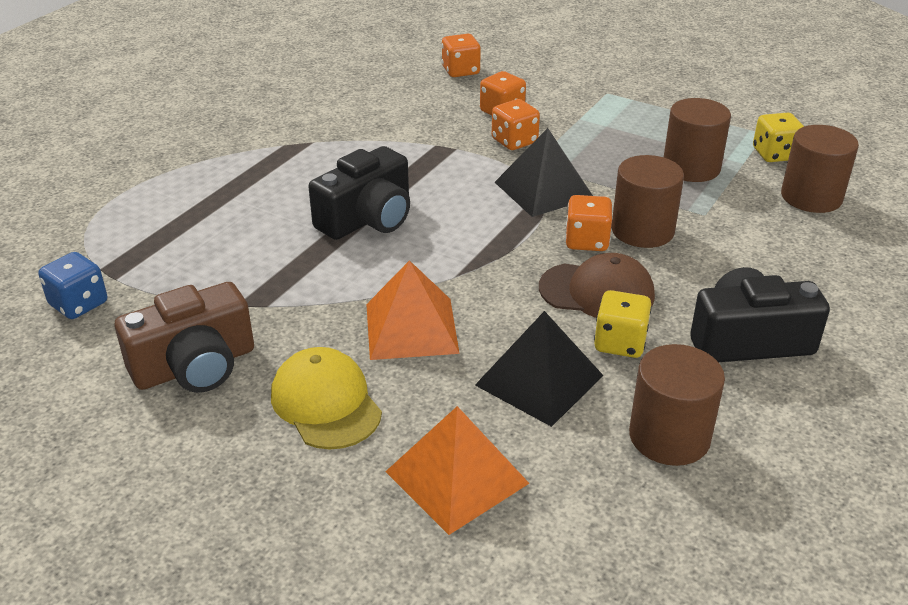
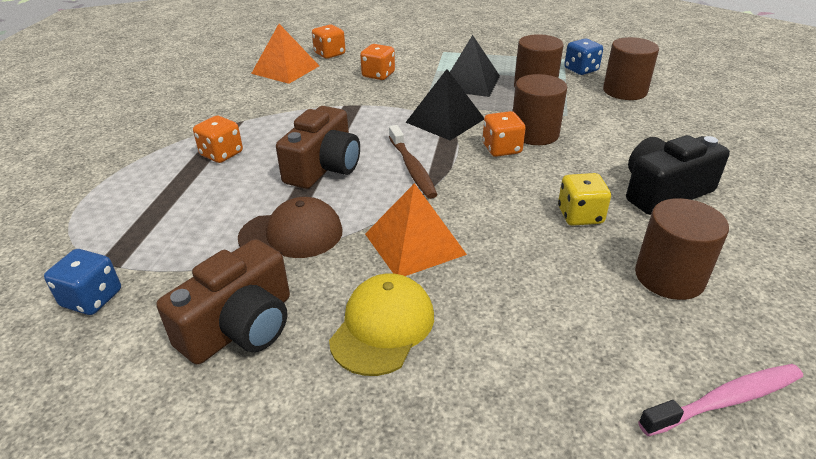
camera: 20 degrees left, 0 degrees up
(326, 403) = (382, 327): yellow cap -> yellow cap turned 75 degrees clockwise
(367, 219) = (324, 167): black camera -> brown camera
(457, 477) = (537, 360): orange pyramid -> orange pyramid (285, 69)
(464, 241) = (412, 168): none -> brown toothbrush
(514, 141) = (401, 92): orange dice -> orange dice (221, 154)
(539, 380) = (543, 259): black pyramid -> black pyramid (470, 82)
(597, 292) = (535, 182): brown cap -> brown cap (291, 234)
(623, 571) = (725, 400): none -> pink toothbrush
(774, 154) = (581, 70): yellow dice -> blue dice

